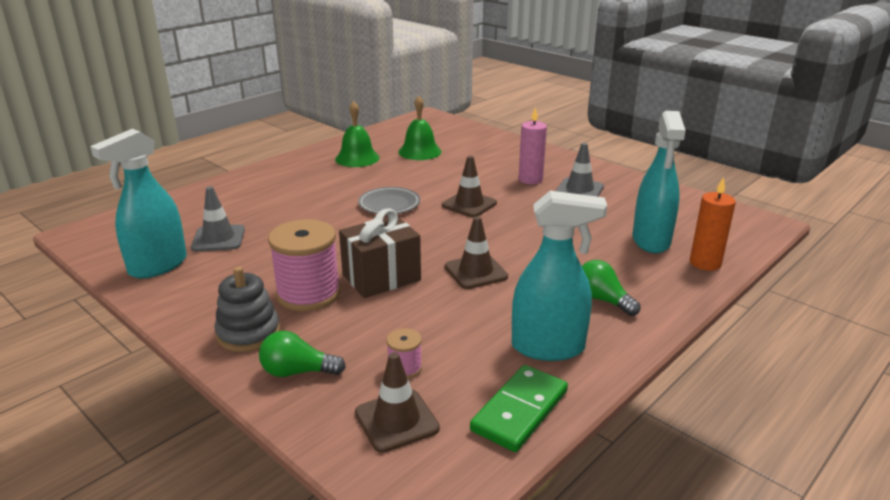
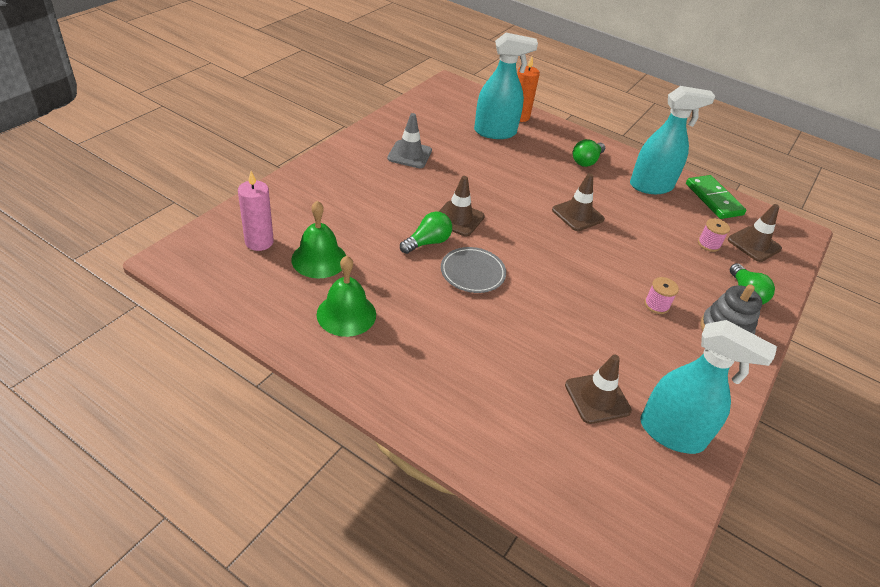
camera: 105 degrees left, 15 degrees up
(218, 239) = (597, 398): grey traffic cone -> brown traffic cone
(308, 294) = (656, 305): pink spool -> pink spool, size x0.46
(381, 277) = (611, 265): brown gift -> none
(434, 189) = (427, 242): none -> green light bulb
(520, 411) = (714, 199): green domino -> green domino turned 45 degrees clockwise
(530, 179) = (391, 180): pink candle -> pink candle (259, 242)
(548, 347) = (651, 186): turquoise spray bottle -> turquoise spray bottle turned 90 degrees clockwise

